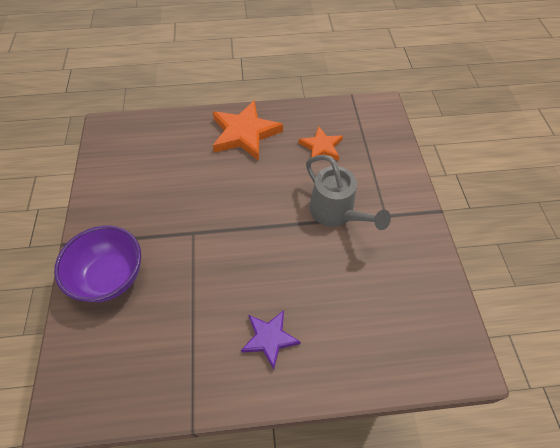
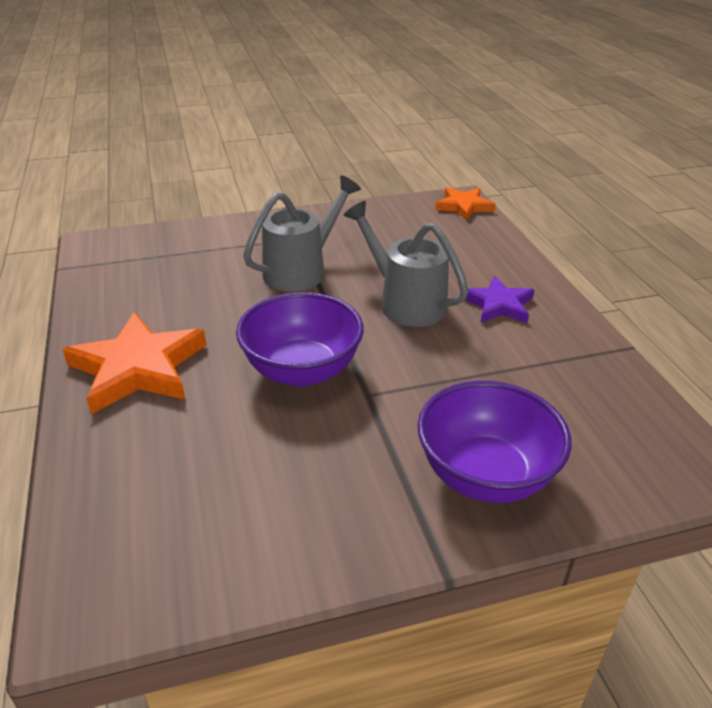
camera: 100 degrees left, 20 degrees down
(223, 203) = (302, 370): none -> purple bowl
(284, 272) = (405, 302): none -> grey watering can
(321, 147) = (177, 288): orange star -> orange star (464, 206)

